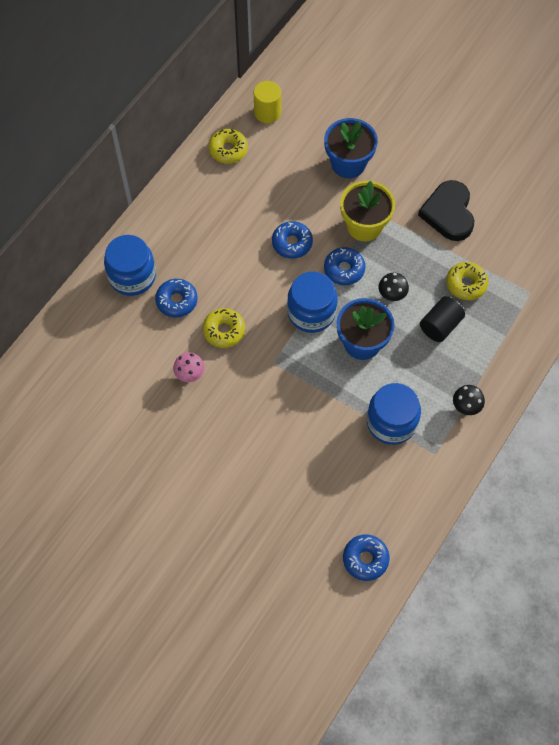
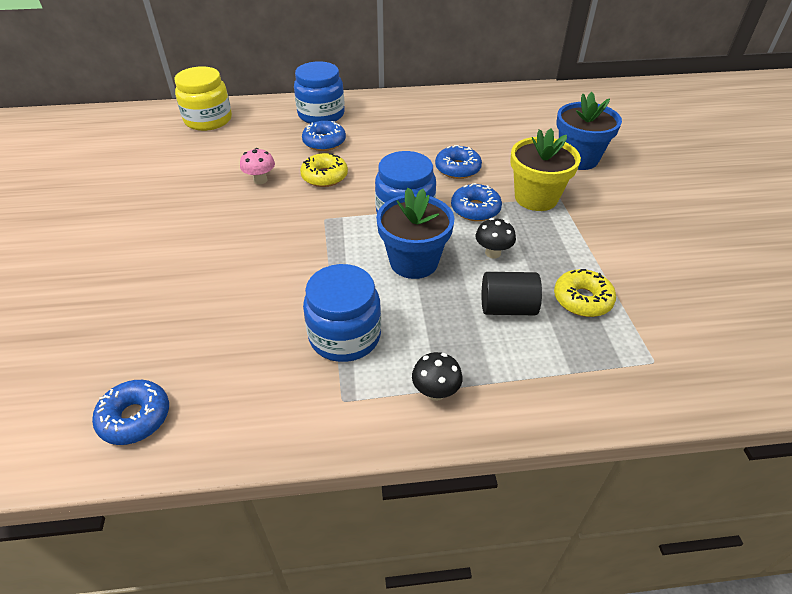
camera: 50 degrees right, 20 degrees down
(61, 361) = (208, 120): none -> yellow jar
(228, 150) = (491, 102): yellow donut -> none
(267, 112) = (551, 102): yellow cylinder -> none
(448, 213) = (635, 241): black heart -> none

